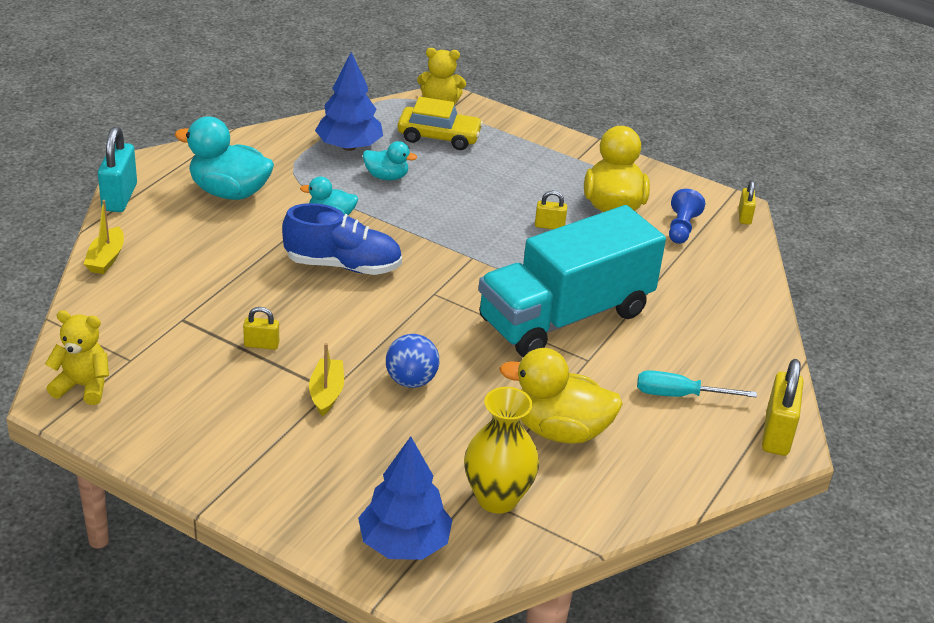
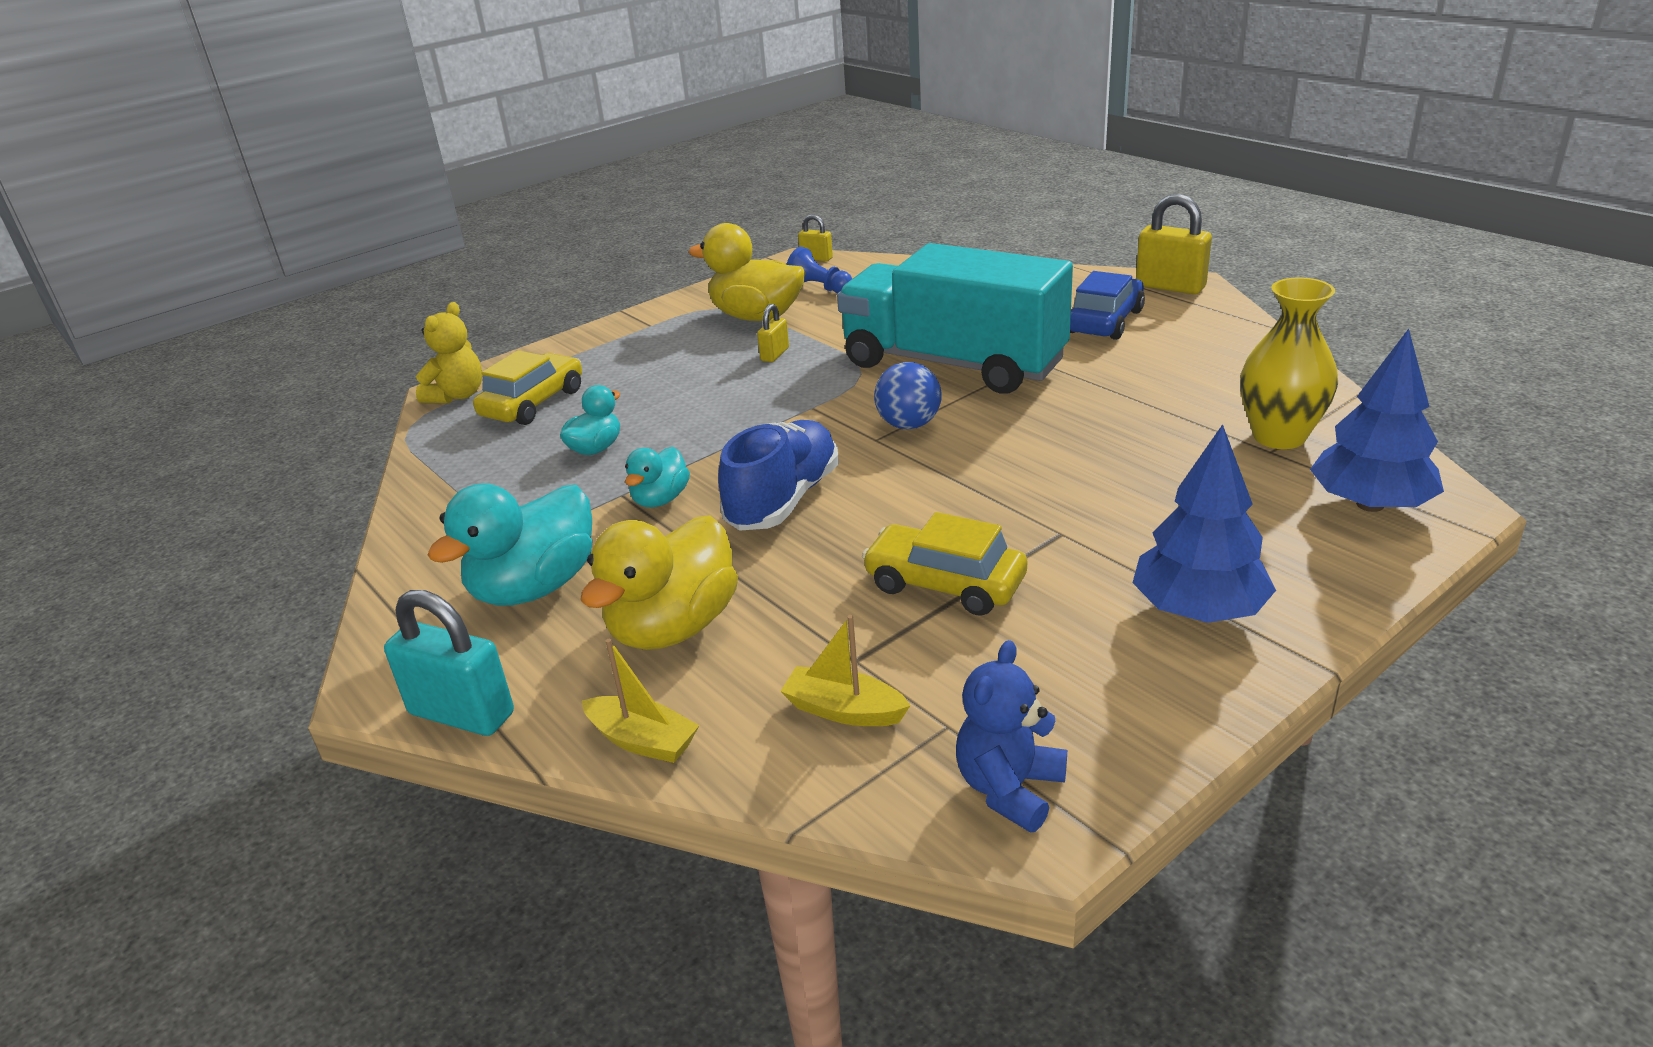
camera: 65 degrees left, 5 degrees down
(83, 386) = (1009, 789): yellow teddy bear -> blue teddy bear
(261, 344) = (945, 584): yellow padlock -> yellow car
(326, 393) = (1068, 536): yellow boat -> yellow boat (844, 710)
(349, 146) = (499, 471): blue tree -> blue tree (1198, 610)
(411, 381) = (1052, 471): blue ball -> blue ball (909, 425)
(560, 430) = (1158, 388): yellow duck -> yellow duck (673, 627)
(565, 316) = (953, 364): turquoise truck -> turquoise truck turned 135 degrees clockwise
(679, 395) = (1104, 322): turquoise screwdriver -> blue car

